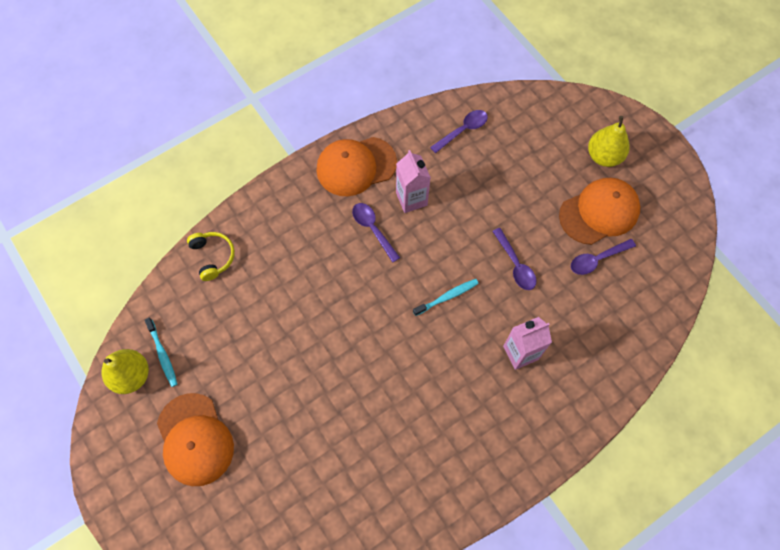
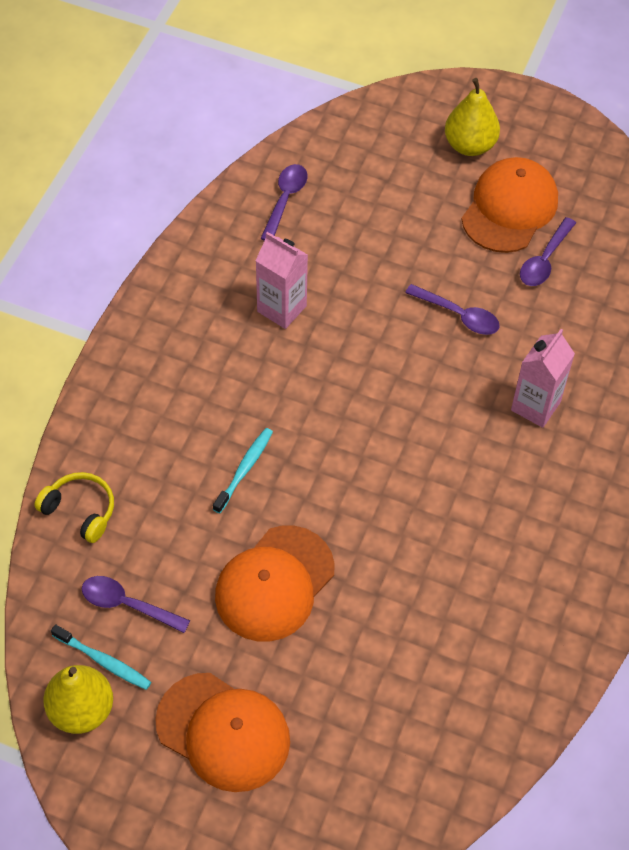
camera: 35 degrees left, 10 degrees down
(356, 166) = (184, 308): orange cap -> orange cap (274, 583)
(372, 229) = (260, 368): purple spoon -> purple spoon (127, 604)
(447, 297) = (407, 393): turquoise toothbrush -> turquoise toothbrush (244, 469)

